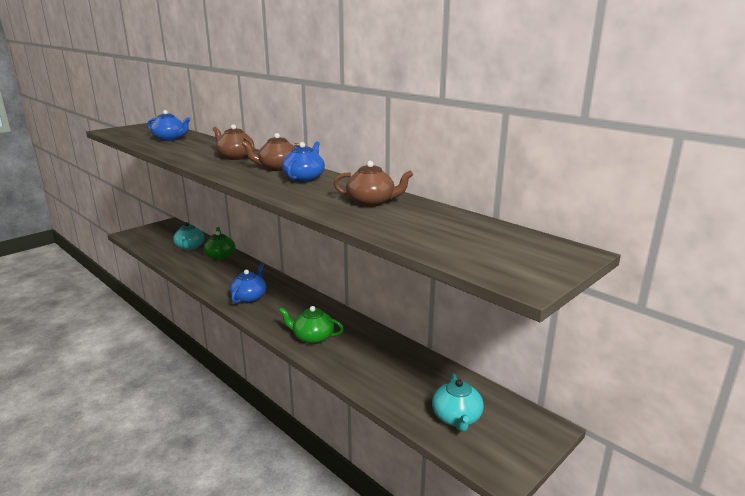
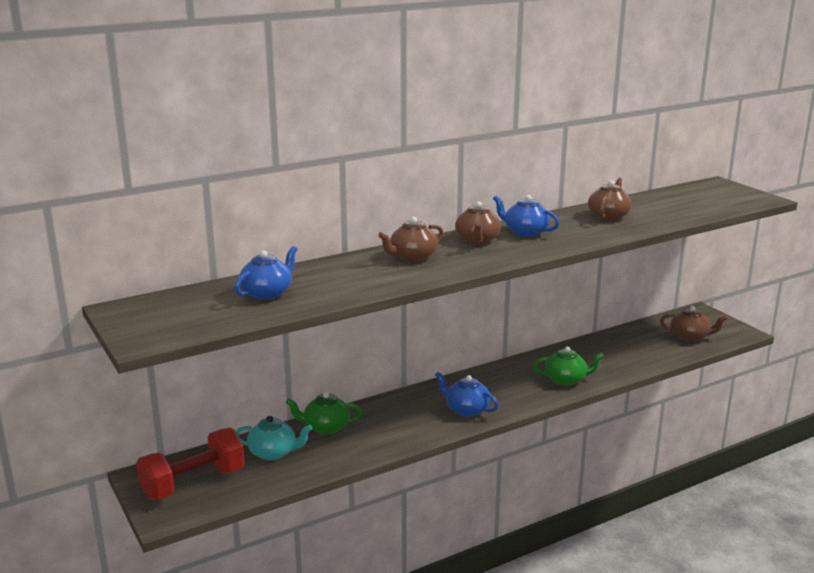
camera: 75 degrees left, 0 degrees up
(160, 234) = (193, 483): none -> red dumbbell
(312, 337) = (566, 379): green teapot -> green teapot turned 120 degrees counterclockwise
(456, 418) = (690, 337): turquoise teapot -> brown teapot

